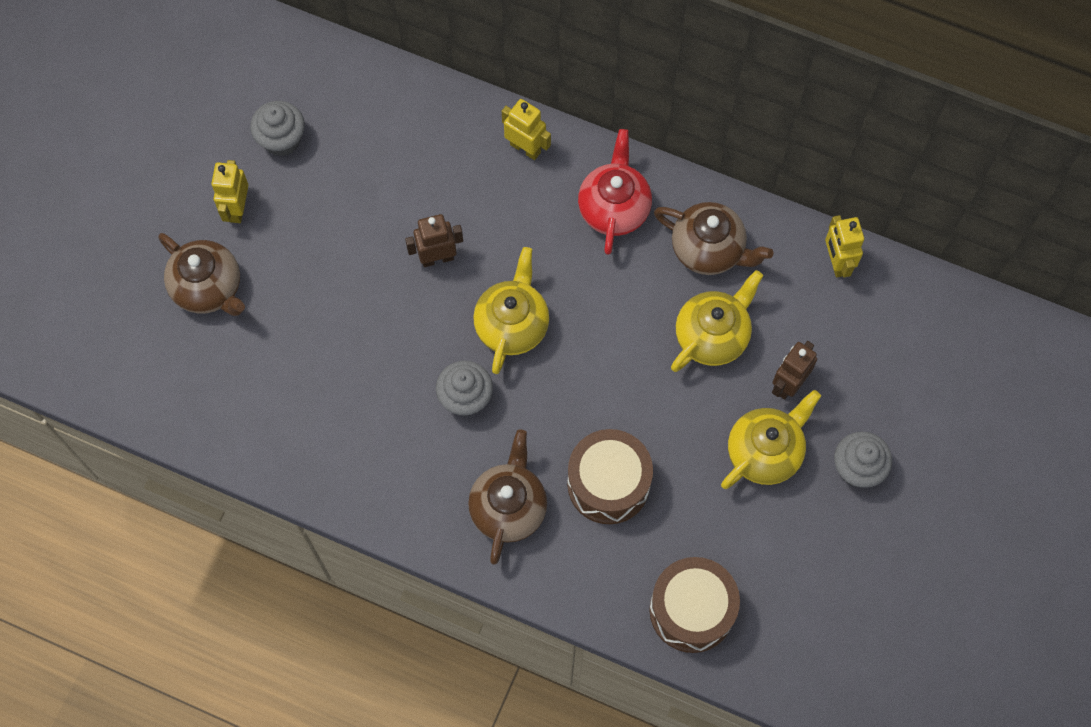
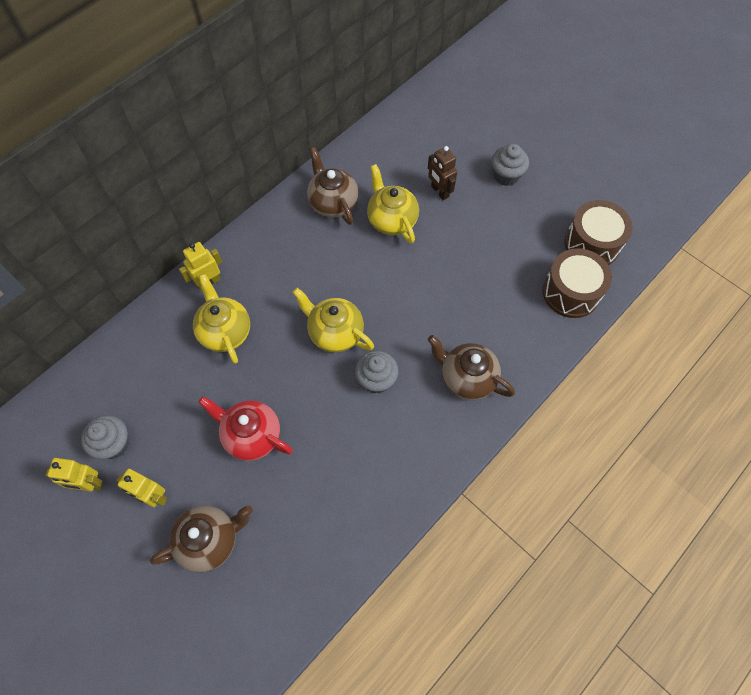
camera: 70 degrees left, 5 degrees down
(437, 258) = (263, 364): brown robot -> none
(608, 484) = (470, 311): brown drum -> brown drum (592, 244)
(614, 208) = (279, 245): red teapot -> red teapot (251, 435)
(709, 250) = (333, 203): brown teapot -> brown teapot turned 75 degrees counterclockwise
(765, 452) = (479, 218): yellow teapot -> yellow teapot (225, 331)
(836, 262) = (371, 142): yellow robot -> yellow robot (89, 484)

